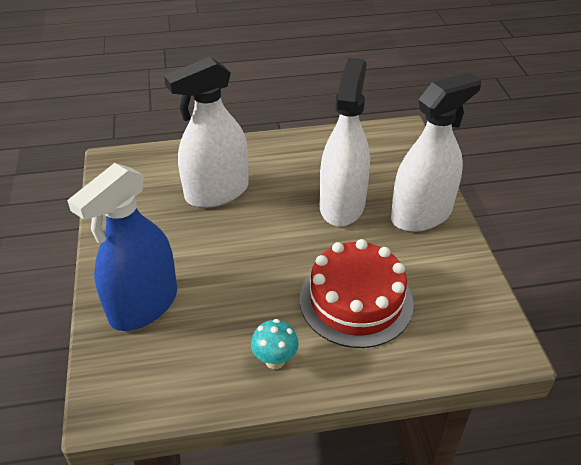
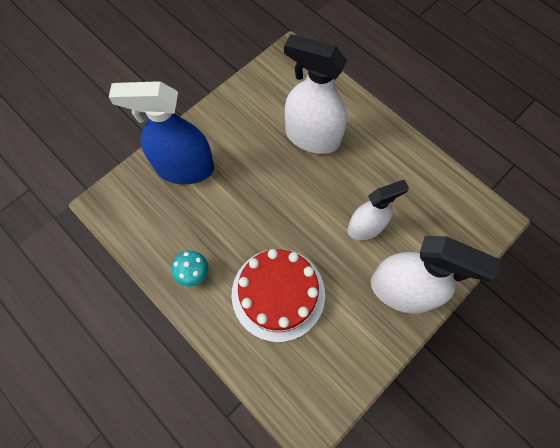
camera: 55 degrees right, 25 degrees up
(342, 205) = (366, 227): white spray bottle -> white spray bottle, size x0.65

